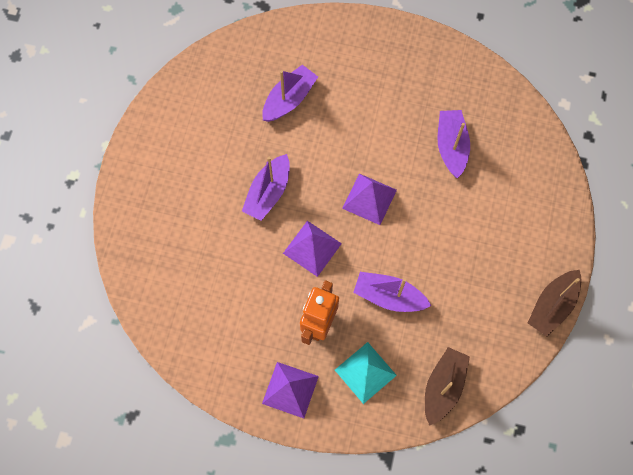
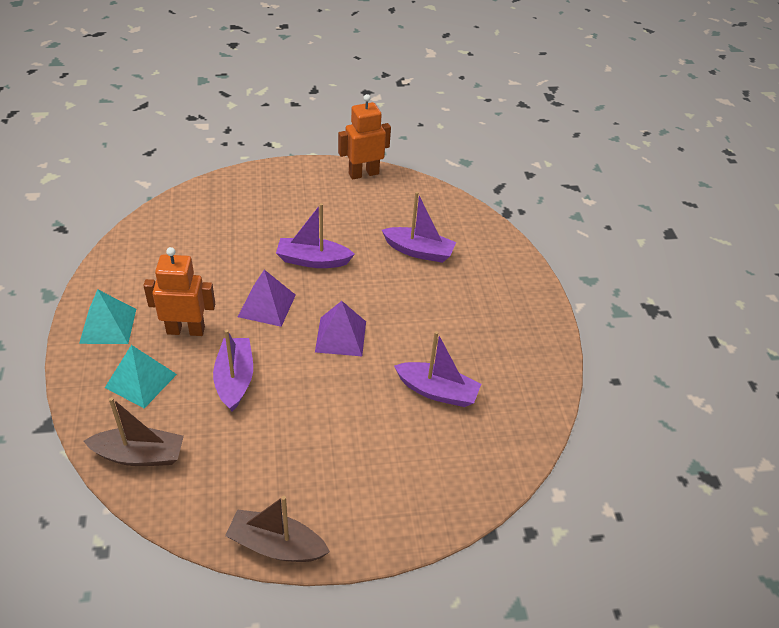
camera: 65 degrees right, 25 degrees down
(159, 107) = (363, 173): none -> orange robot
(290, 389) = (108, 326): purple pyramid -> turquoise pyramid
(451, 146) = (437, 391): purple boat -> purple boat turned 45 degrees clockwise

